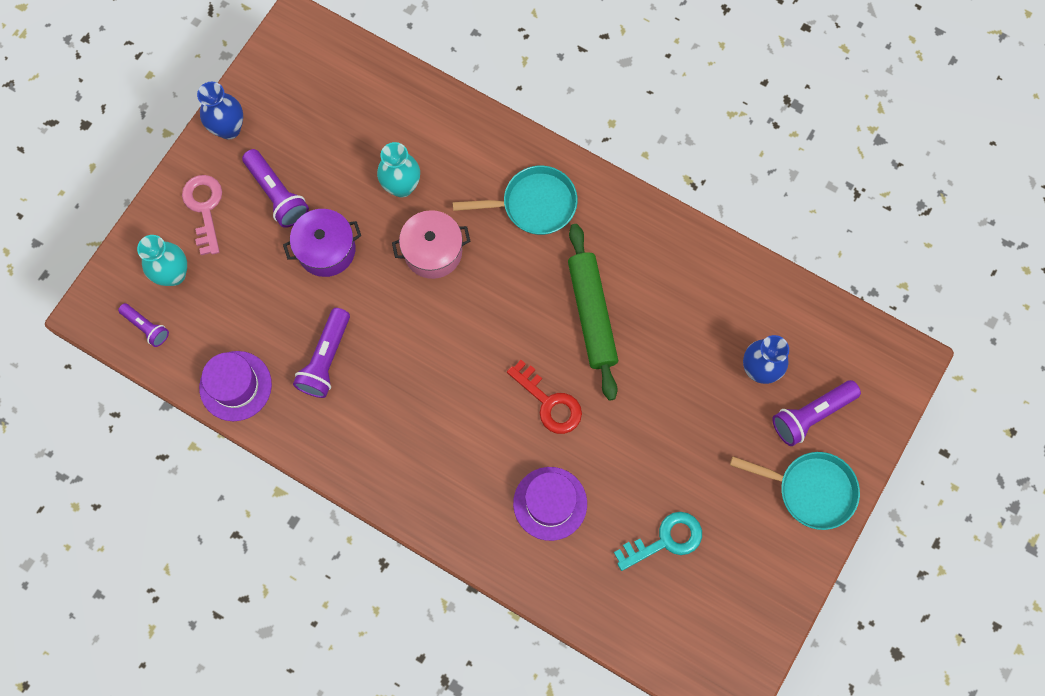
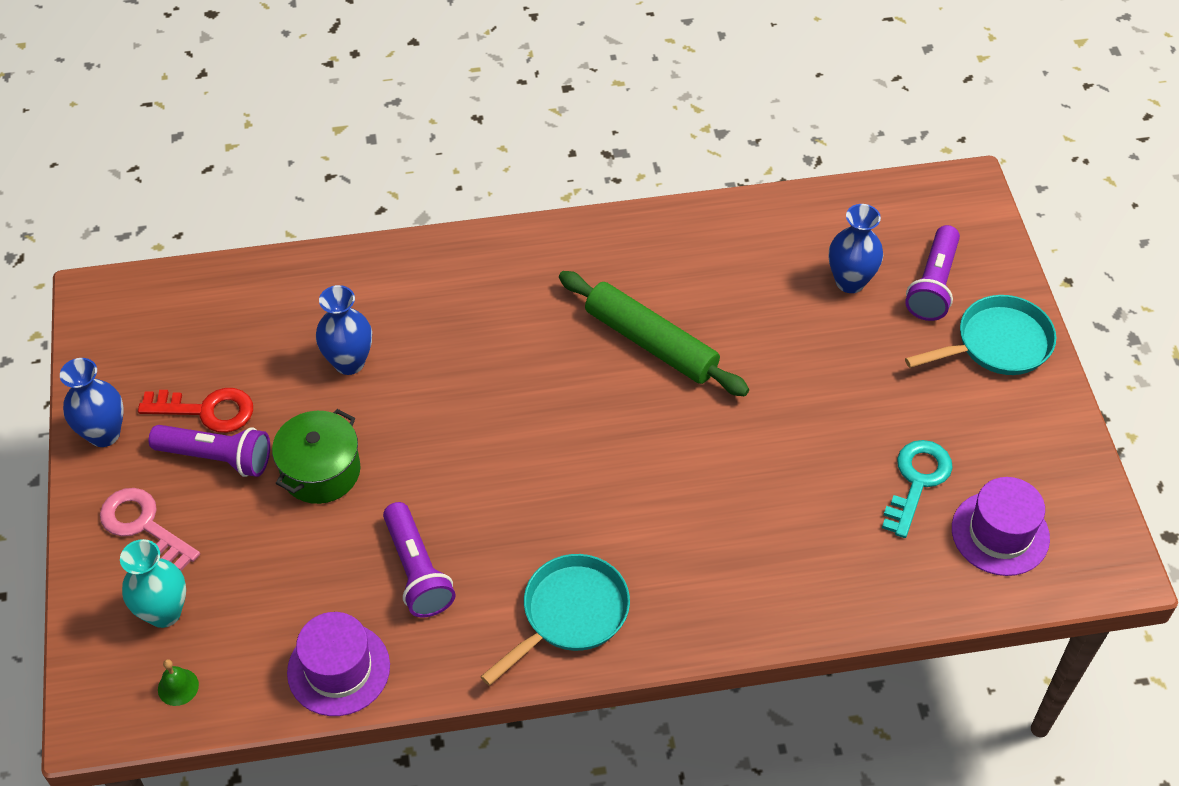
camera: 40 degrees left, 20 degrees down
(146, 327) = (178, 687): purple flashlight -> green bell
(326, 250) = (321, 471): purple pot -> green pot
(402, 186) = (349, 362): turquoise vase -> blue vase
(433, 251) = (438, 396): pink pot -> none
(534, 204) = (501, 290): turquoise pan -> turquoise pan (570, 614)
(549, 402) = (686, 445): red key -> red key (206, 410)
(550, 503) = (777, 532): purple hat -> purple hat (1000, 533)

